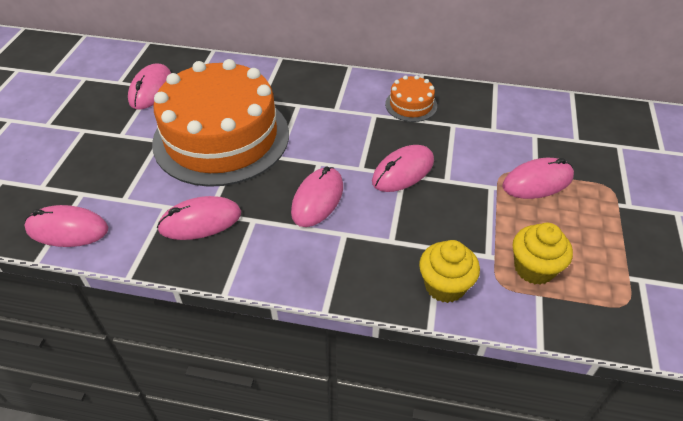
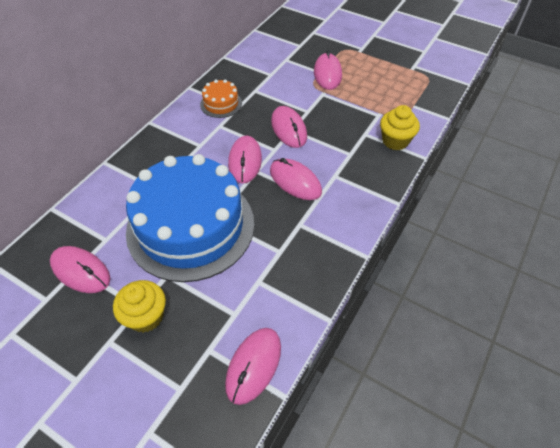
camera: 70 degrees left, 5 degrees up
(200, 221) = (287, 259): pink mouse -> pink mouse (245, 161)
(221, 137) = (190, 226): orange cake -> blue cake
(534, 268) = (394, 100): yellow cupcake -> yellow cupcake (146, 316)

